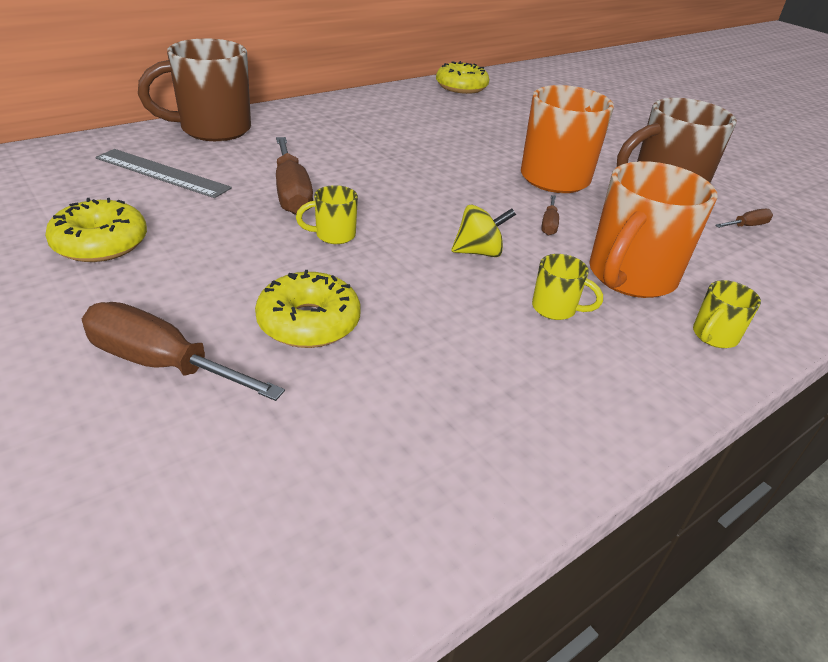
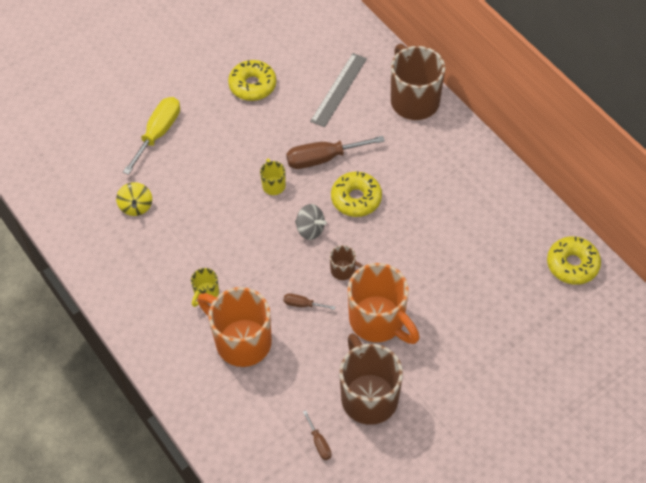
camera: 95 degrees right, 20 degrees up
(161, 363) = (158, 133): brown screwdriver -> yellow screwdriver
(309, 322) = (189, 182): yellow donut -> yellow donut (356, 199)
(420, 211) = (310, 229): none -> grey spinning top
(479, 252) = (262, 260): yellow spinning top -> yellow spinning top (136, 206)
(487, 193) = (344, 270): none -> brown mug
(713, 336) = (184, 371): yellow mug -> none

